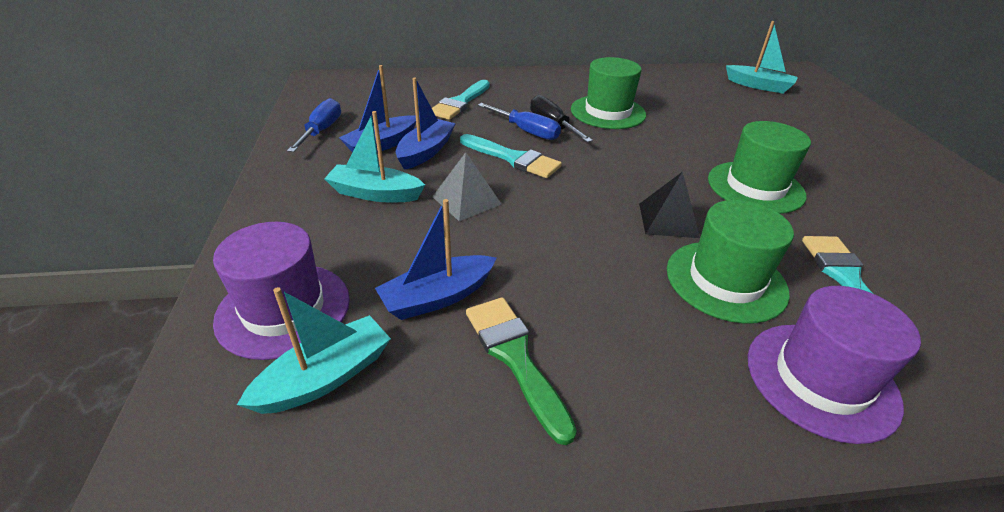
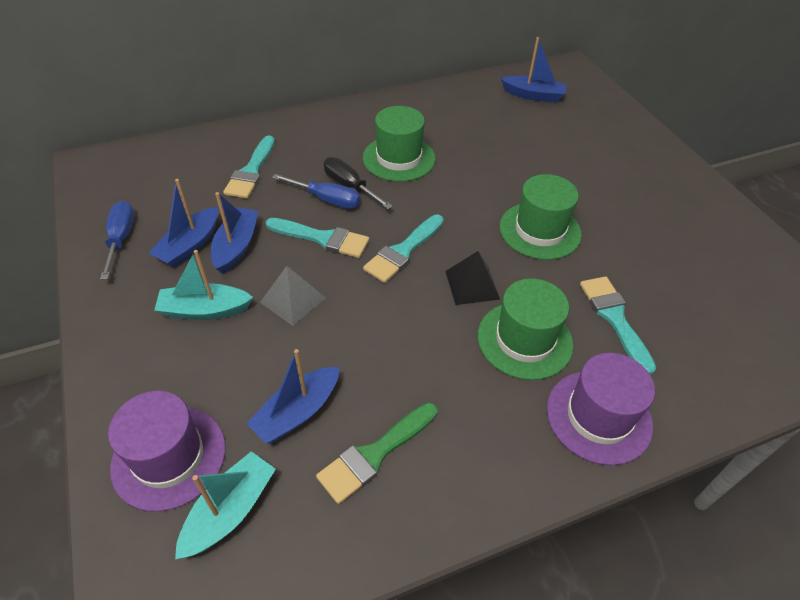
camera: 15 degrees left, 10 degrees up
(515, 357) = (375, 454): green brush -> green brush turned 90 degrees counterclockwise
(595, 181) = (403, 251): none -> turquoise brush
(758, 86) = (533, 95): turquoise boat -> blue boat

